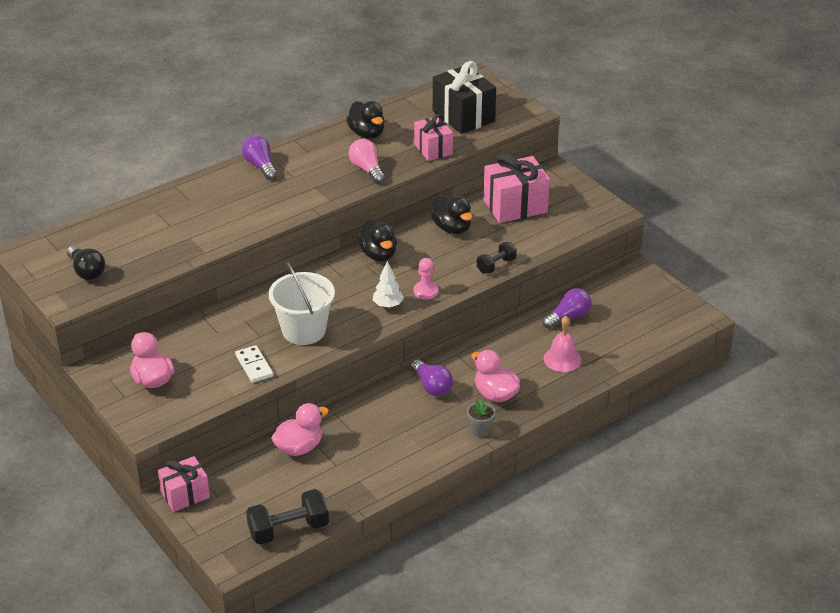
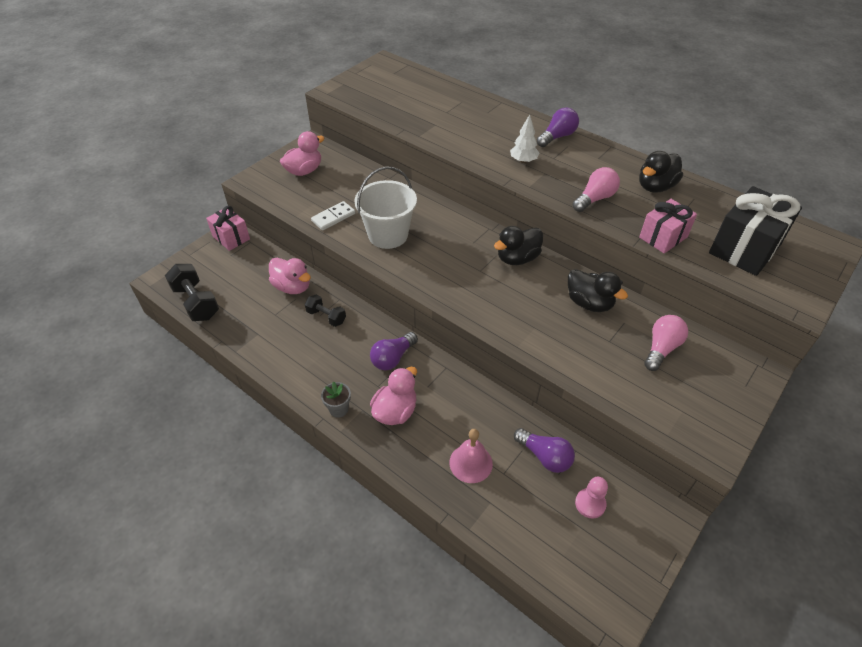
camera: 75 degrees right, 10 degrees up
(86, 271) = (372, 90): black light bulb -> none
(388, 305) = (444, 280): white tree -> white tree (523, 161)
(426, 291) = (476, 303): pink pawn -> pink pawn (590, 504)
(452, 228) = (589, 303): black duck -> black duck turned 90 degrees counterclockwise
(496, 265) = (544, 351): black dumbbell -> black dumbbell (326, 317)
(515, 206) = (661, 348): pink gift -> pink light bulb

